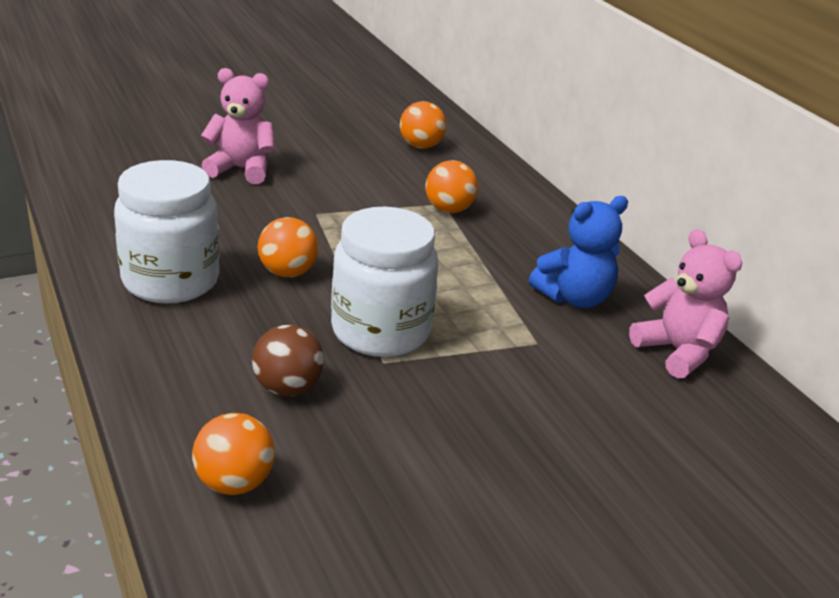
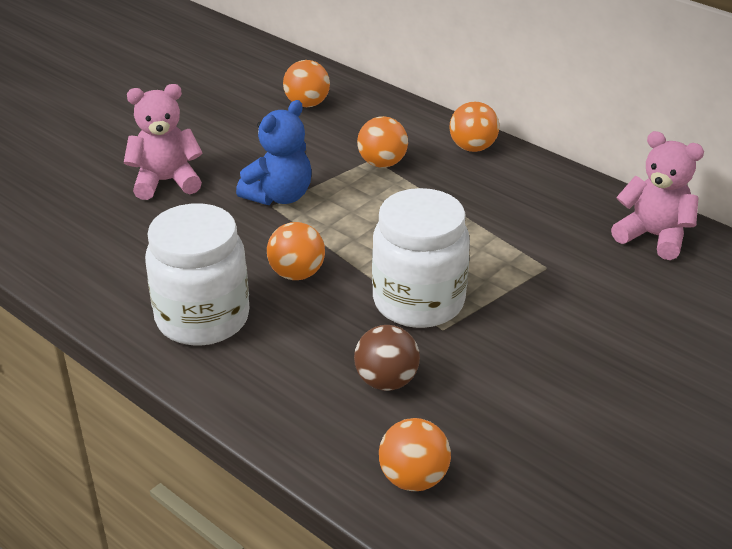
camera: 20 degrees left, 5 degrees up
(549, 222) = (472, 147): none -> orange ball
(574, 298) = (545, 215): blue teddy bear -> blue teddy bear (279, 196)

